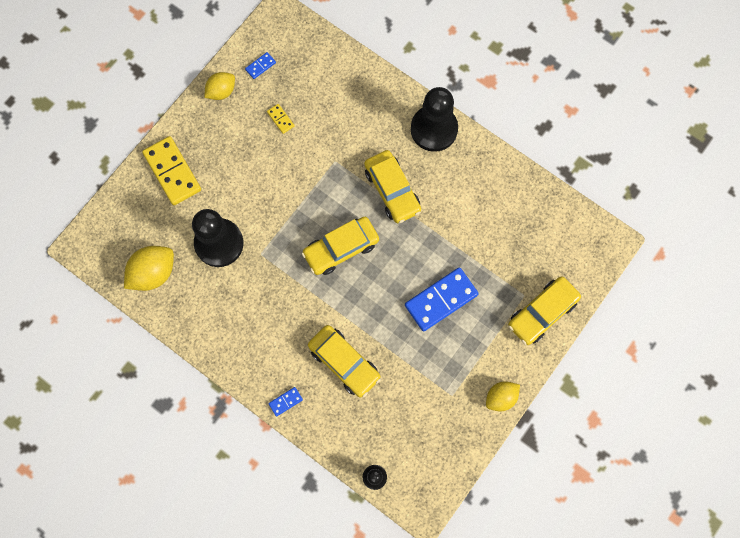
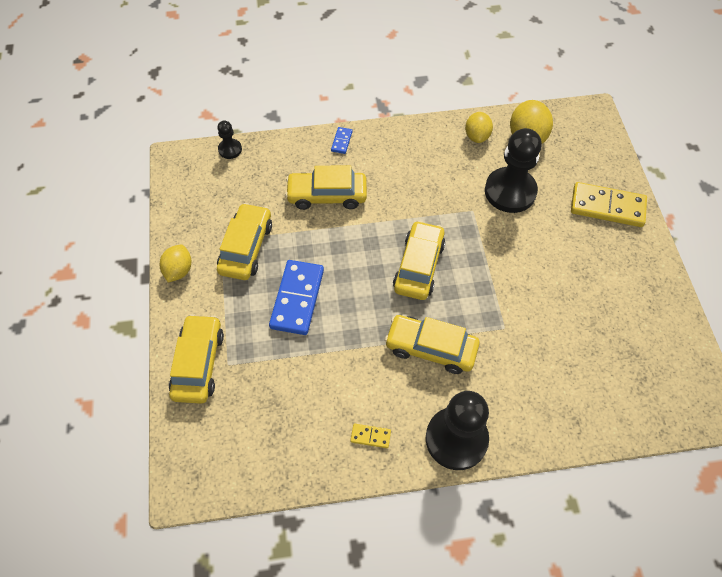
camera: 135 degrees right, 15 degrees down
(221, 91) = (660, 297): yellow lemon -> yellow lemon (477, 136)
(260, 66) = (663, 348): blue domino -> none
(280, 119) = (588, 320): yellow domino -> yellow domino (370, 436)
(439, 372) = (246, 248): none -> yellow car

